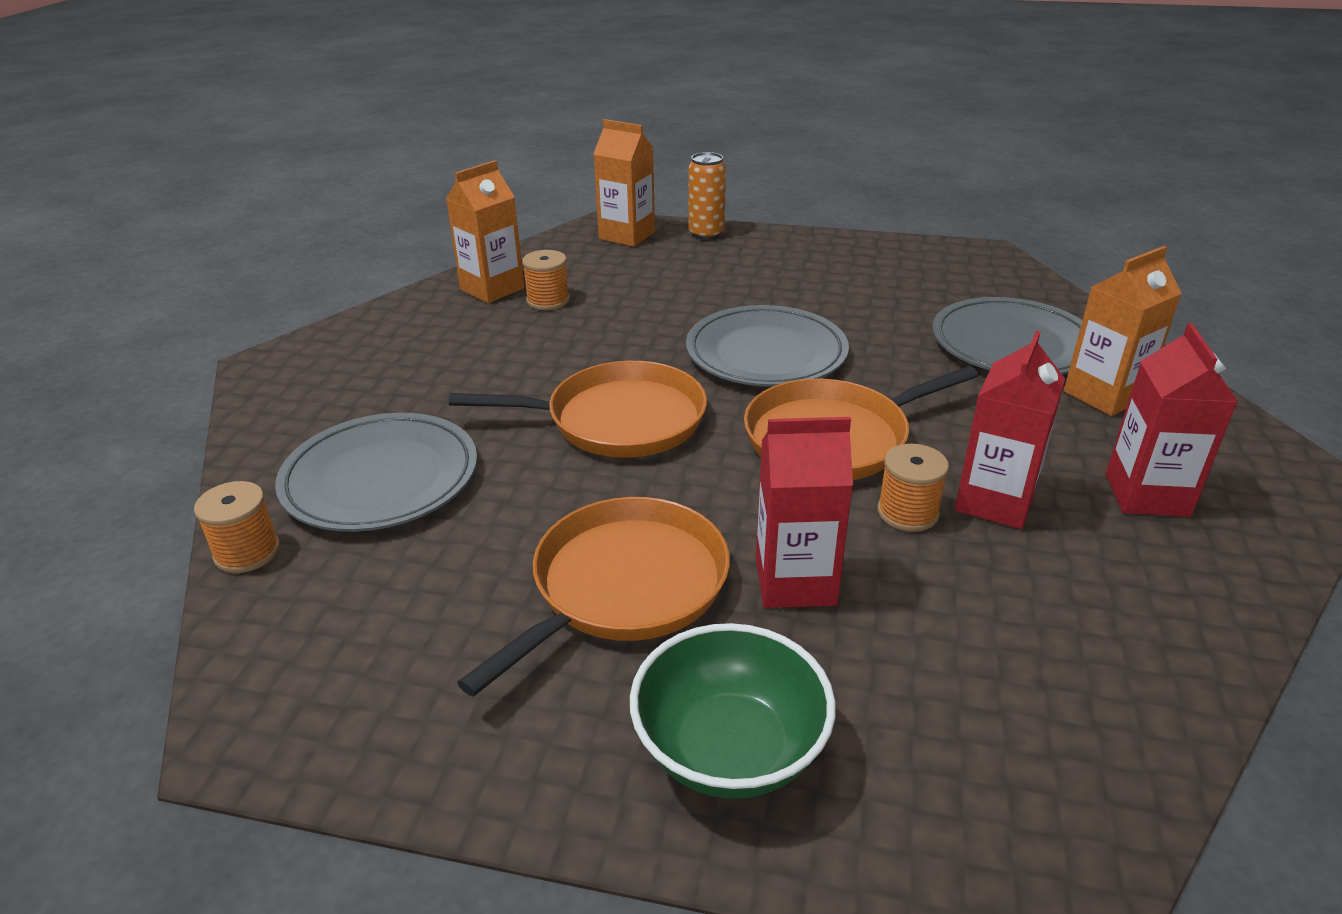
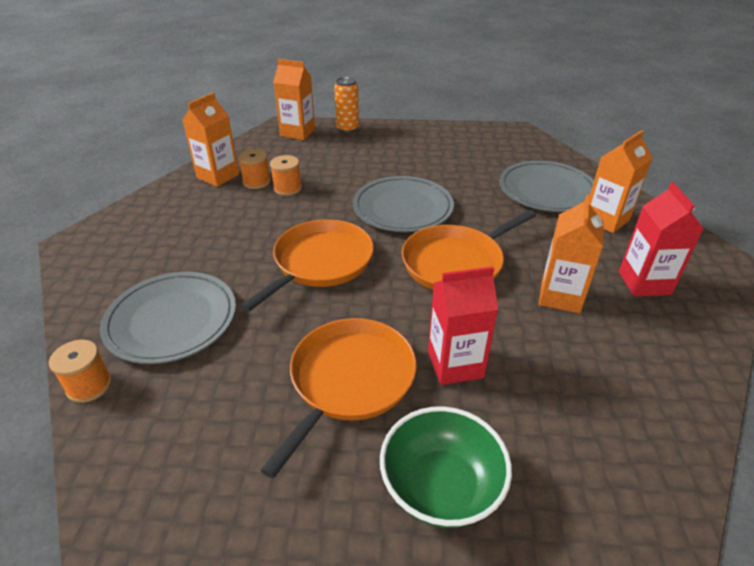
camera: 10 degrees left, 5 degrees up
(618, 420) = (320, 263): orange pan -> orange pan turned 45 degrees counterclockwise
(907, 512) = (511, 309): orange spool -> orange spool (287, 188)
(994, 501) = (560, 296): red carton -> orange carton

